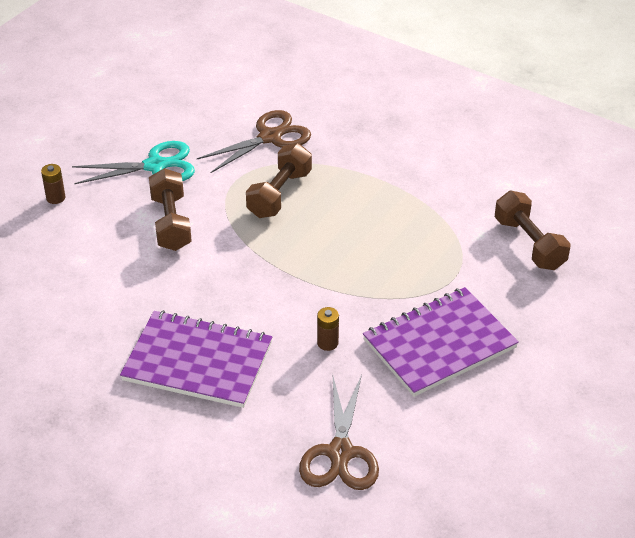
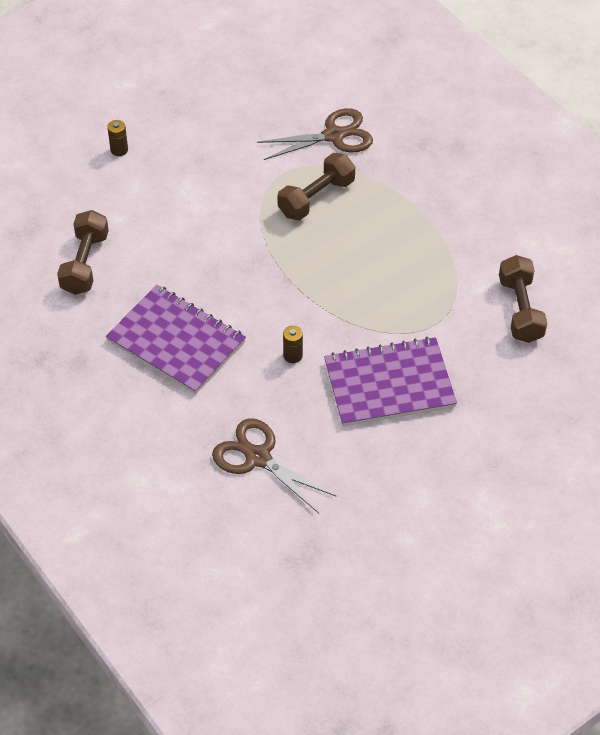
camera: 20 degrees right, 10 degrees up
(155, 166) = (218, 139): turquoise scissors -> none
(171, 223) = (208, 201): brown dumbbell -> brown dumbbell (85, 263)
(340, 453) = (258, 458): brown scissors -> brown scissors turned 105 degrees clockwise

